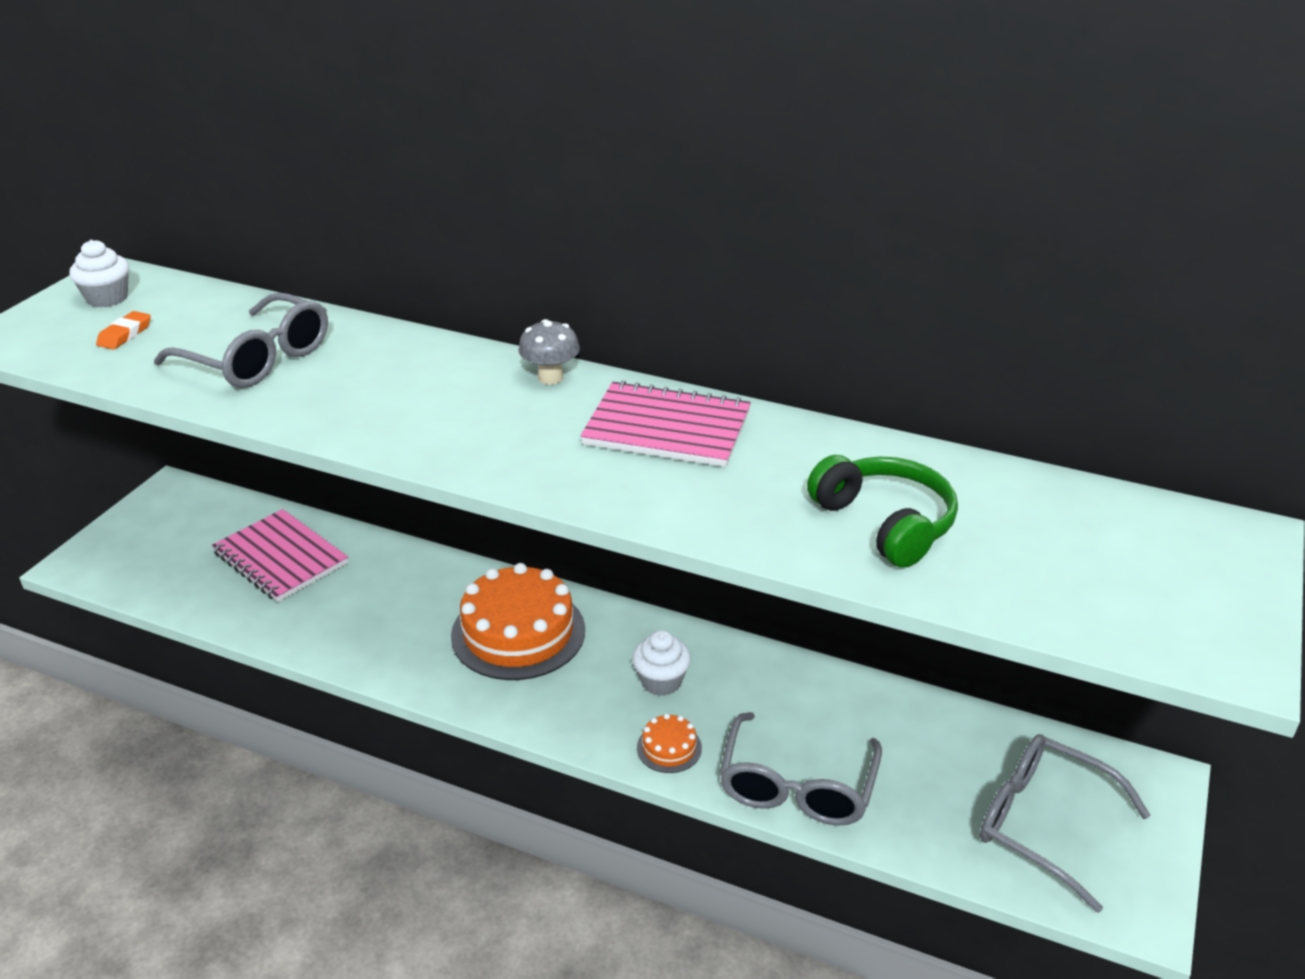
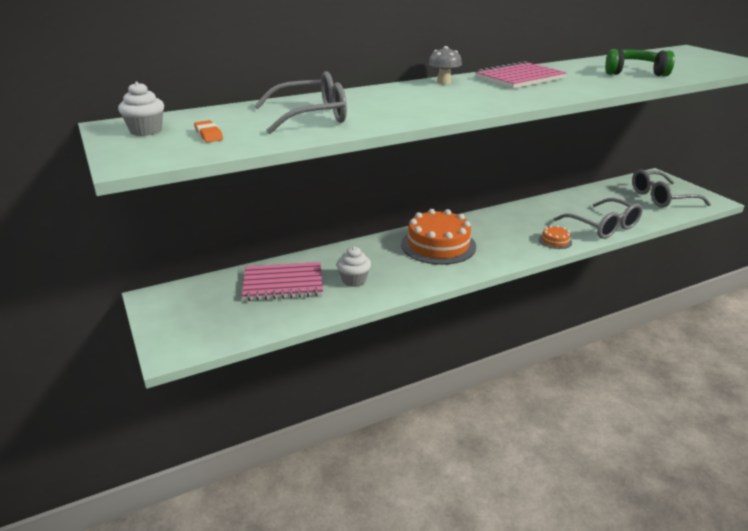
camera: 50 degrees left, 5 degrees down
(661, 681) = (512, 228): white cupcake -> white cupcake (354, 280)

